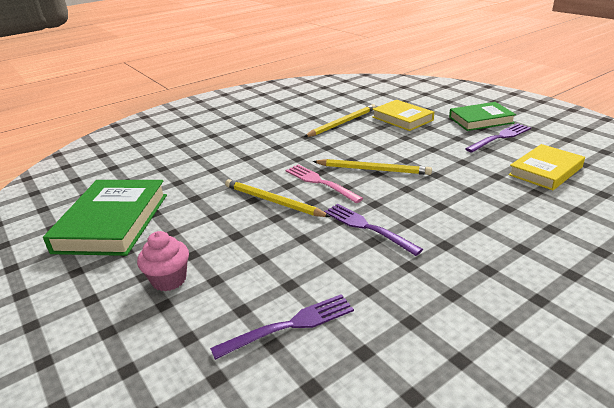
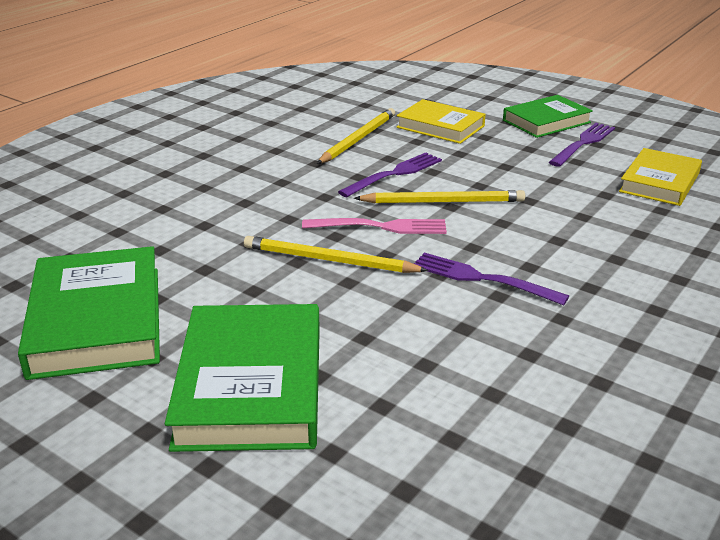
camera: 20 degrees left, 0 degrees up
(169, 280) = (250, 385): pink cupcake -> green book
(289, 325) = (458, 413): purple fork -> purple fork (394, 174)
(320, 182) = (380, 227): pink fork -> pink fork turned 150 degrees clockwise

